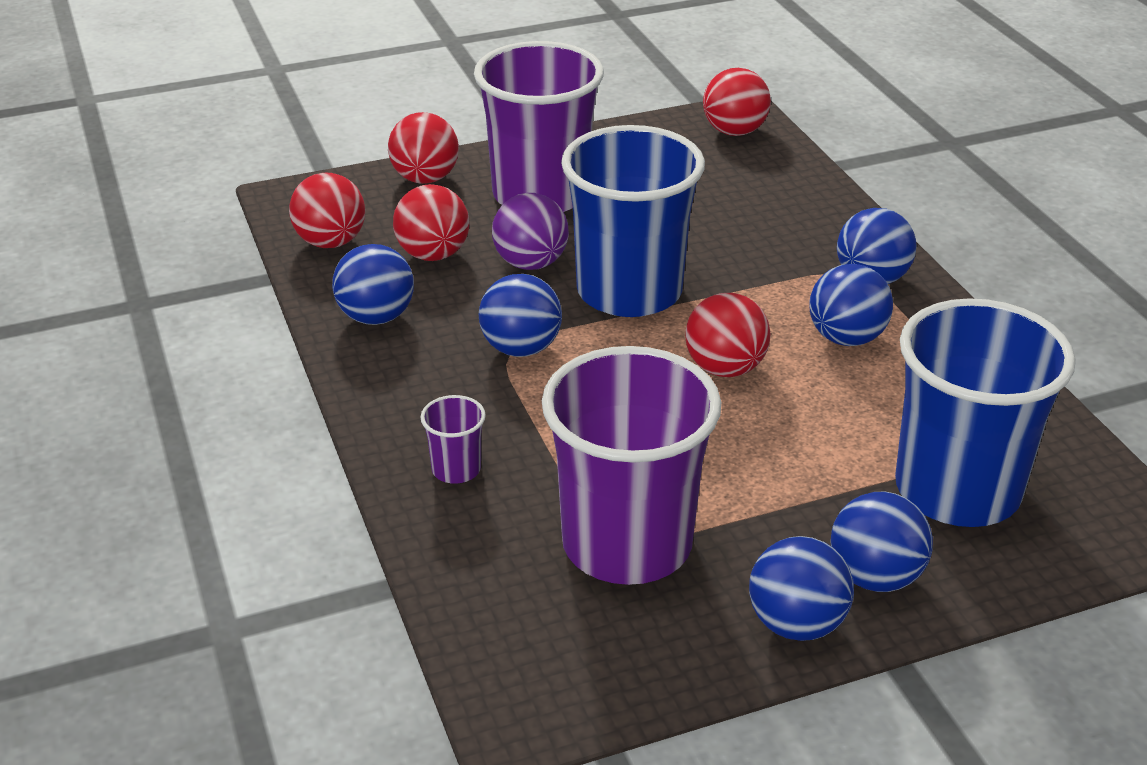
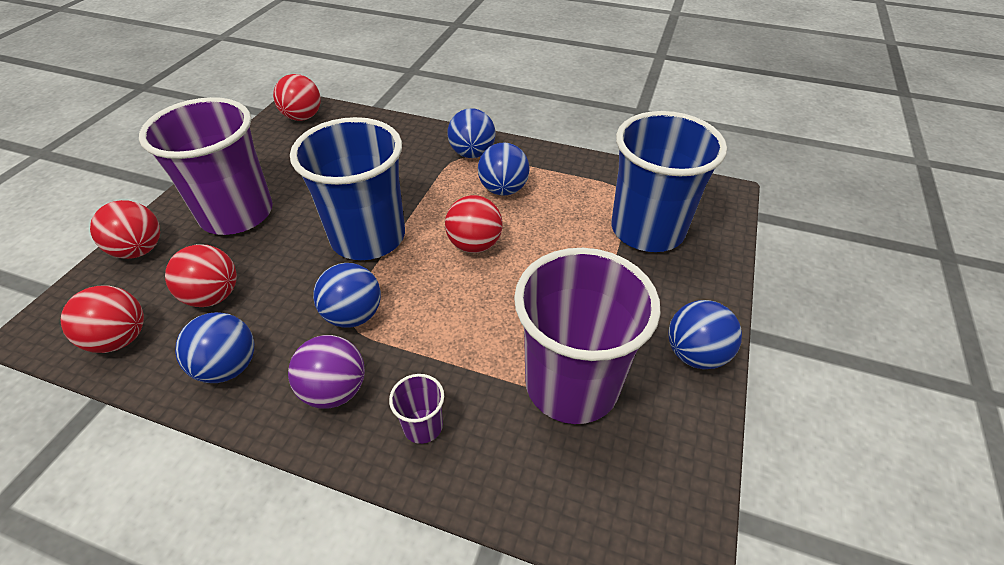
camera: 50 degrees left, 10 degrees up
(530, 263) = (287, 259): purple ball -> purple ball (335, 390)
(875, 577) = (684, 299): blue ball -> none

